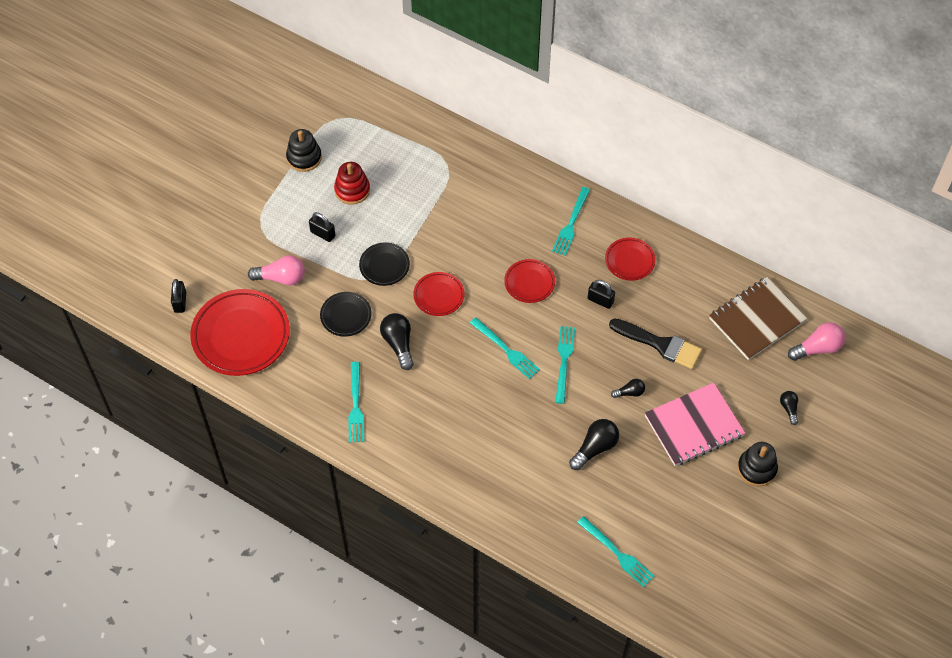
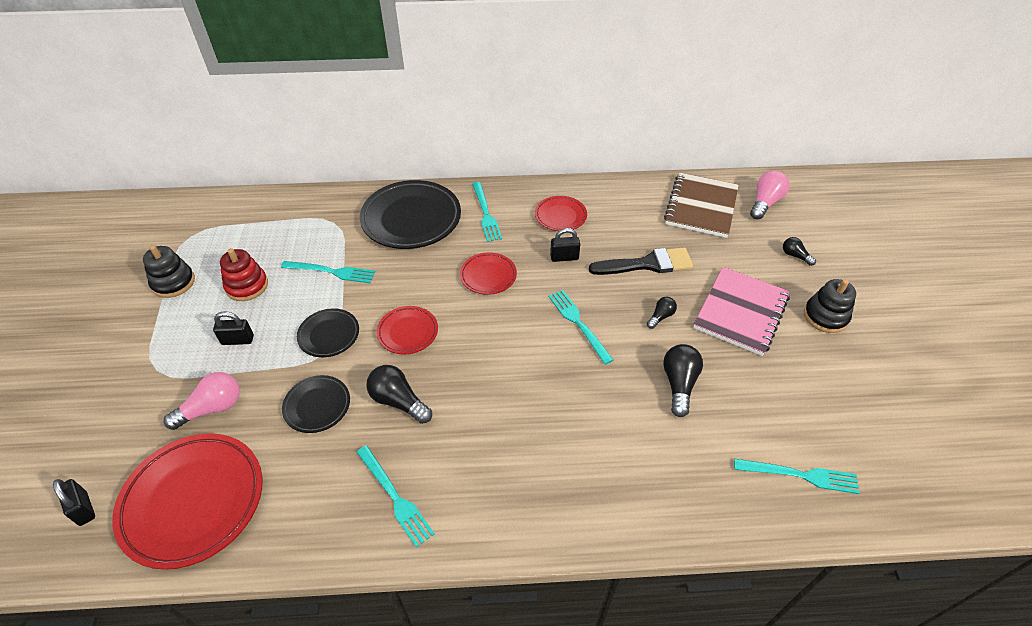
camera: 35 degrees left, 10 degrees down
(506, 350) = (515, 344): turquoise fork -> turquoise fork (332, 272)
(509, 195) = (411, 219): none -> black plate

